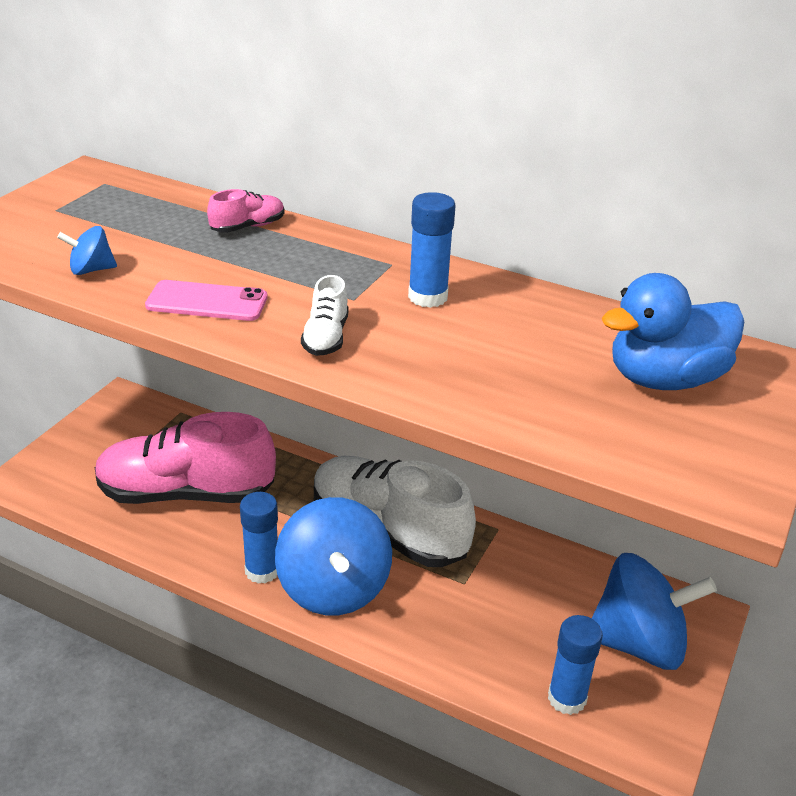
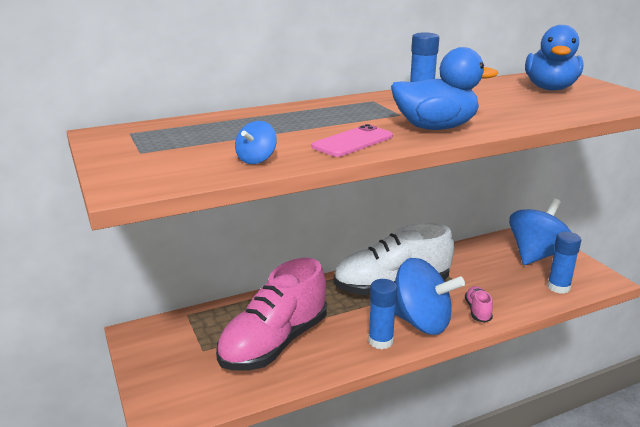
camera: 50 degrees left, 10 degrees down
(248, 227) = (273, 115): pink shoe -> pink shoe (478, 311)
(326, 337) = (435, 127): white shoe -> blue duck

